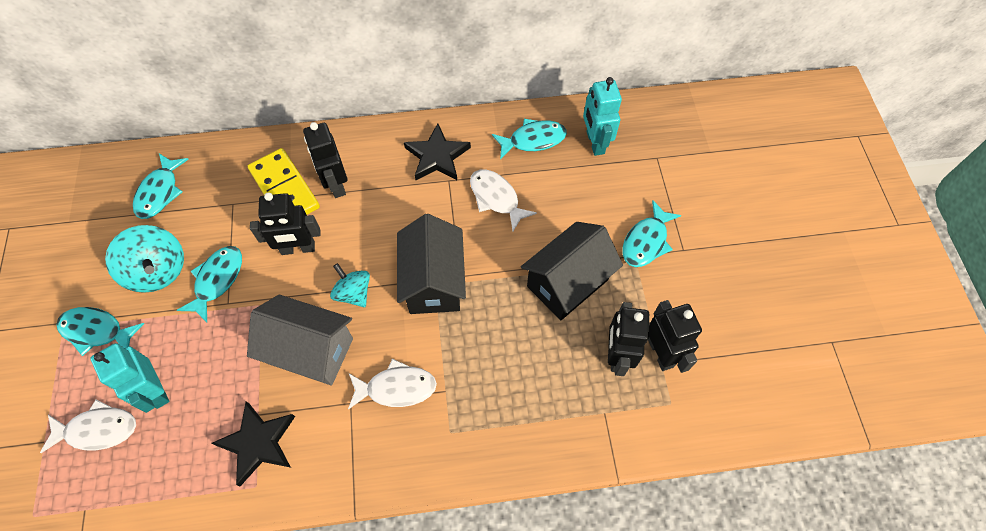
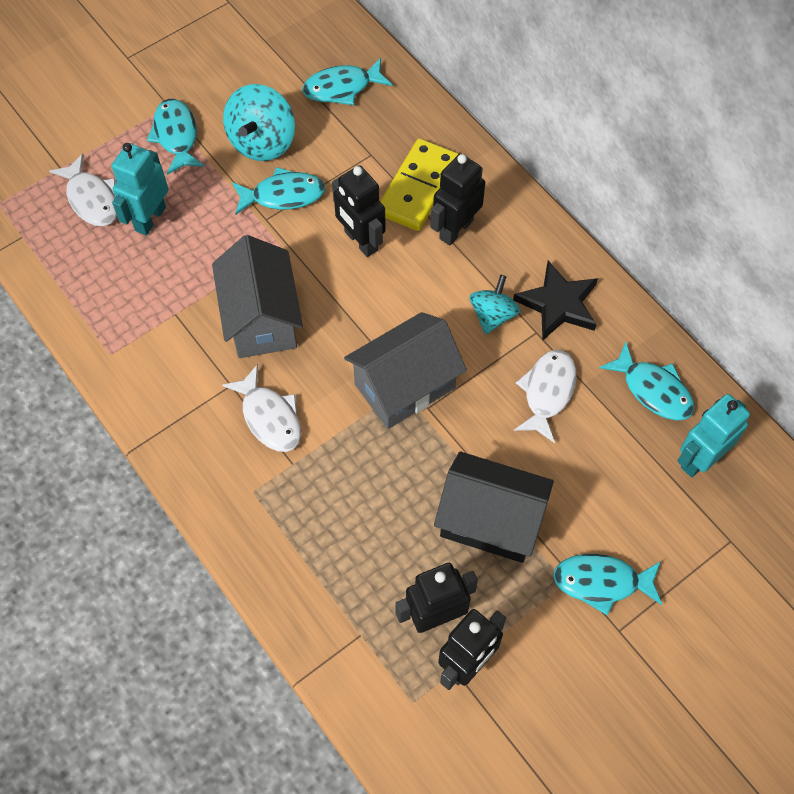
camera: 60 degrees right, 0 degrees up
(258, 443) = (149, 330): black star -> none
(353, 293) = (344, 319): turquoise spinning top -> turquoise spinning top (492, 315)
(434, 282) = (405, 386): black house -> grey house

